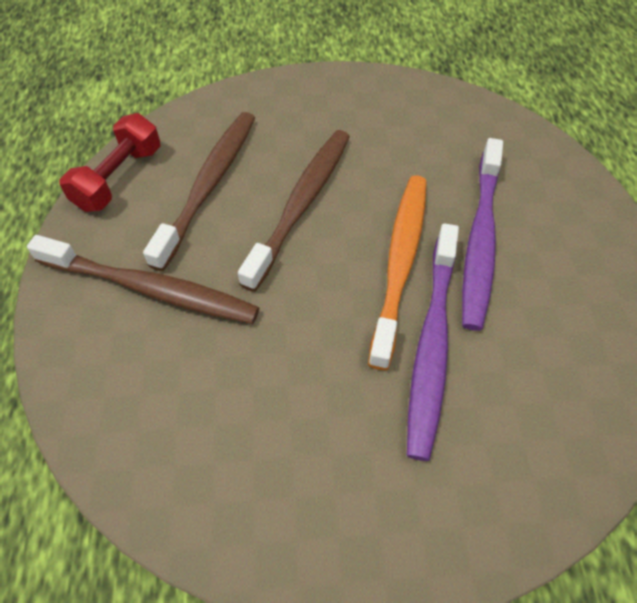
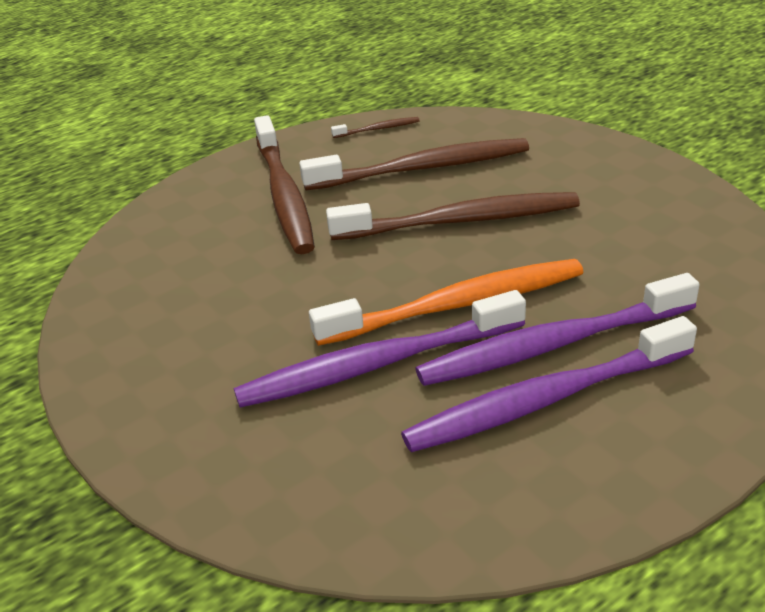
camera: 60 degrees right, 20 degrees down
(119, 178) = (377, 129): red dumbbell -> brown toothbrush
(530, 274) = (546, 399): none -> purple toothbrush

